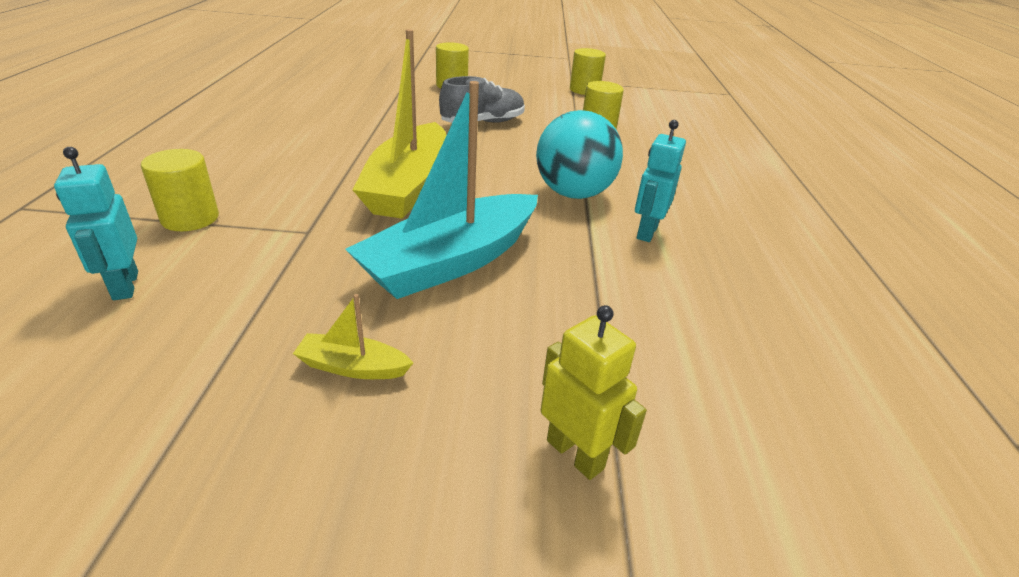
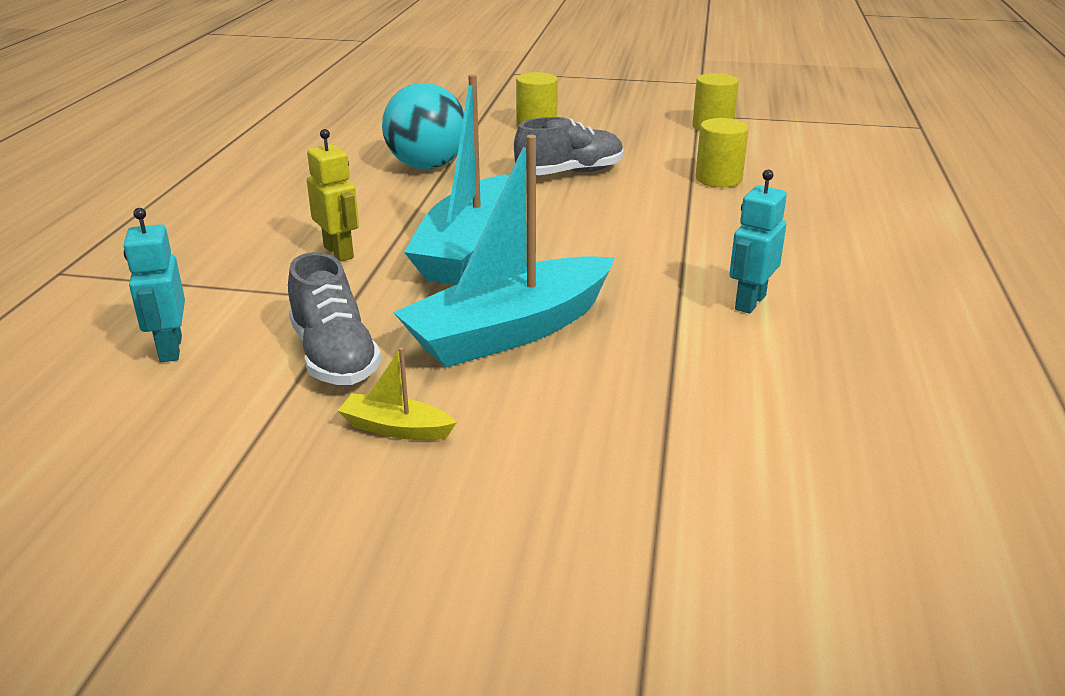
camera: 10 degrees right, 5 degrees down
(190, 218) = (229, 284): yellow cylinder -> none
(290, 290) = (334, 356): none -> grey shoe
(409, 186) = (470, 250): yellow boat -> turquoise boat
(573, 193) = (668, 258): turquoise ball -> turquoise ball (427, 166)
(575, 454) = (614, 512): yellow robot -> yellow robot (339, 252)

